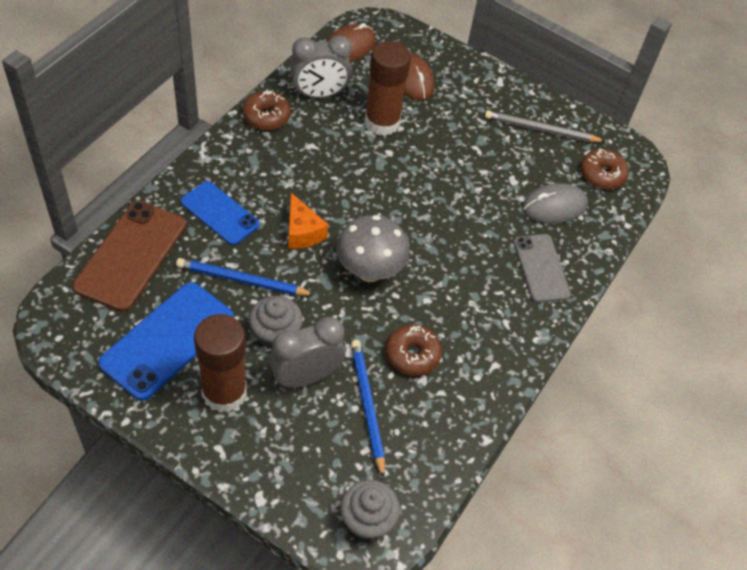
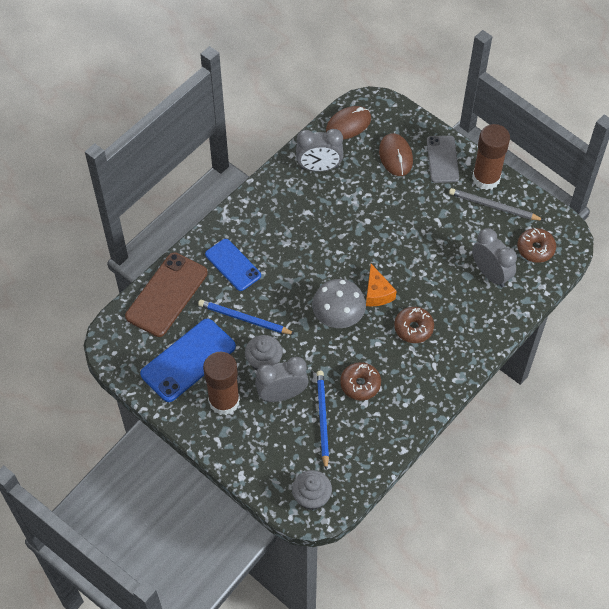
camera: 15 degrees right, 5 degrees up
(266, 116) = (275, 185): brown donut -> brown donut (413, 328)
(302, 232) = (292, 284): orange cheese -> orange cheese (377, 293)
(382, 122) = (365, 194): brown glue stick -> brown glue stick (486, 178)
(541, 268) = (469, 324): grey phone -> grey phone (442, 159)
(554, 206) = (490, 274): grey mouse -> grey clock

